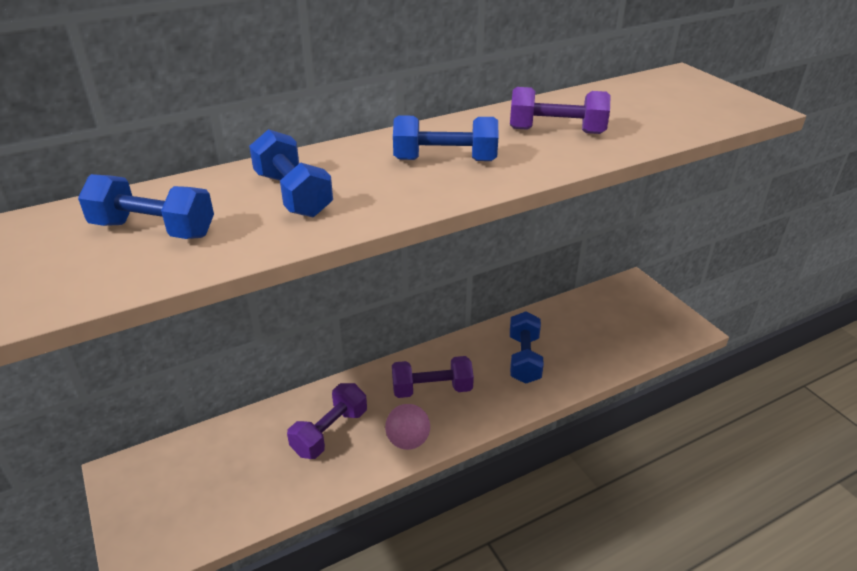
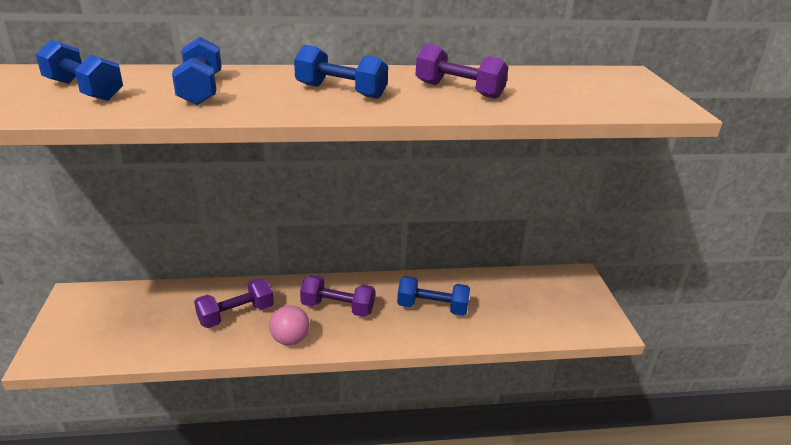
camera: 20 degrees right, 5 degrees down
(524, 359) = (432, 307): blue dumbbell -> blue dumbbell turned 75 degrees clockwise

